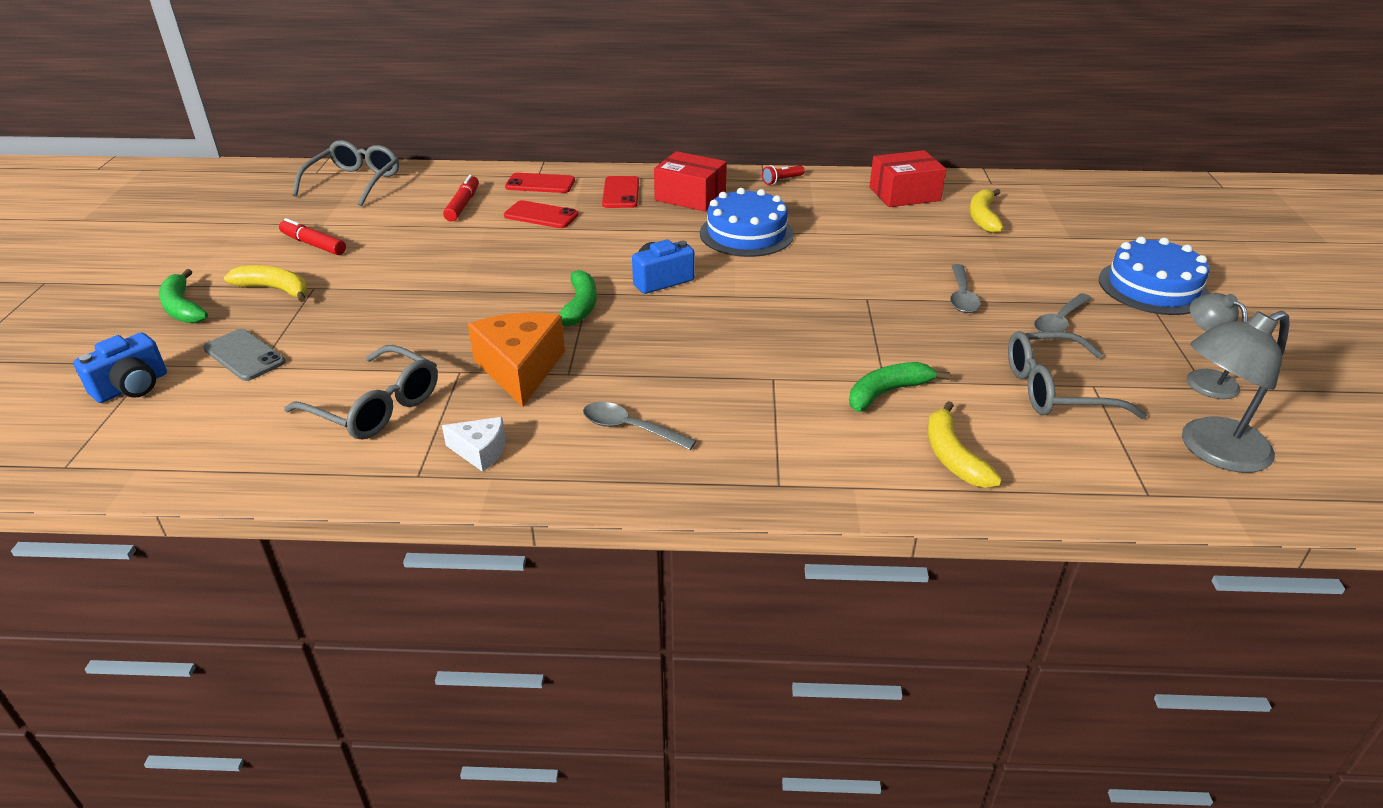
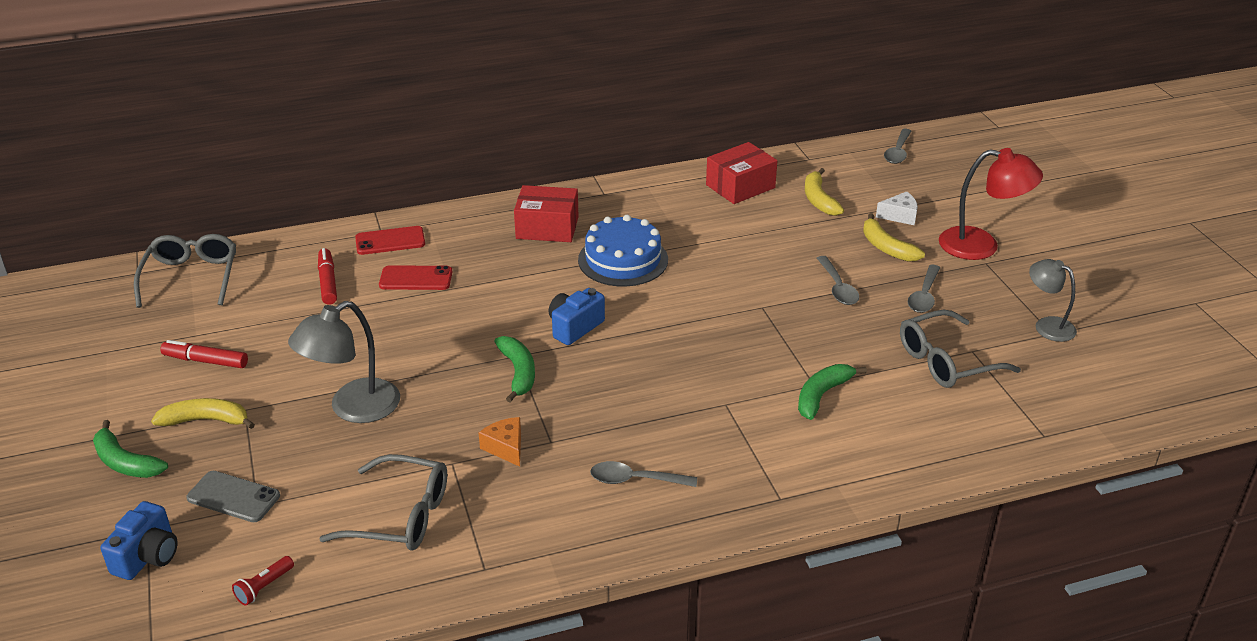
camera: 20 degrees left, 0 degrees up
(480, 451) = (523, 533): white cheese -> white cheese (900, 216)
(520, 369) = (506, 447): orange cheese -> orange cheese, size x0.54
(621, 193) = (477, 236): red phone -> none
(782, 181) = (622, 192): red flashlight -> red flashlight (264, 587)
(952, 456) = (896, 440): yellow banana -> yellow banana (886, 247)
(1093, 191) = (898, 152): none -> grey spoon
(1153, 287) = (981, 245): blue cake -> red lamp
(1212, 451) = (1074, 388): grey lamp -> grey lamp (353, 408)

